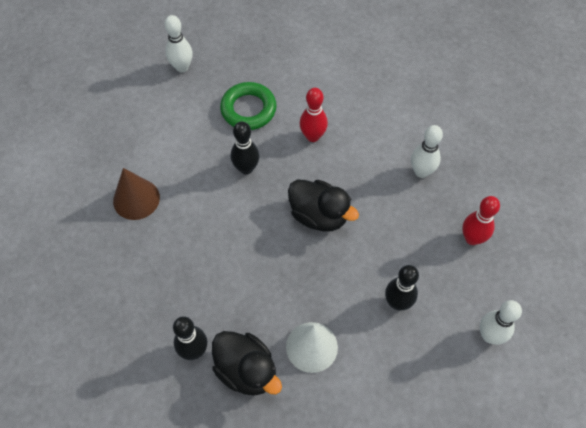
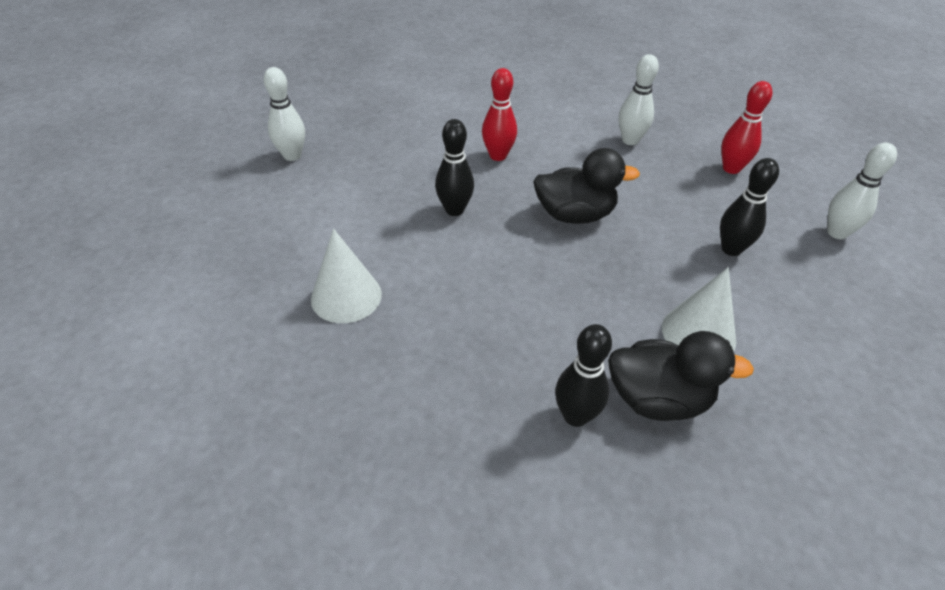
camera: 35 degrees left, 15 degrees down
(136, 199) = (346, 296): brown cone -> white cone
(248, 109) = (406, 161): green ring -> none

